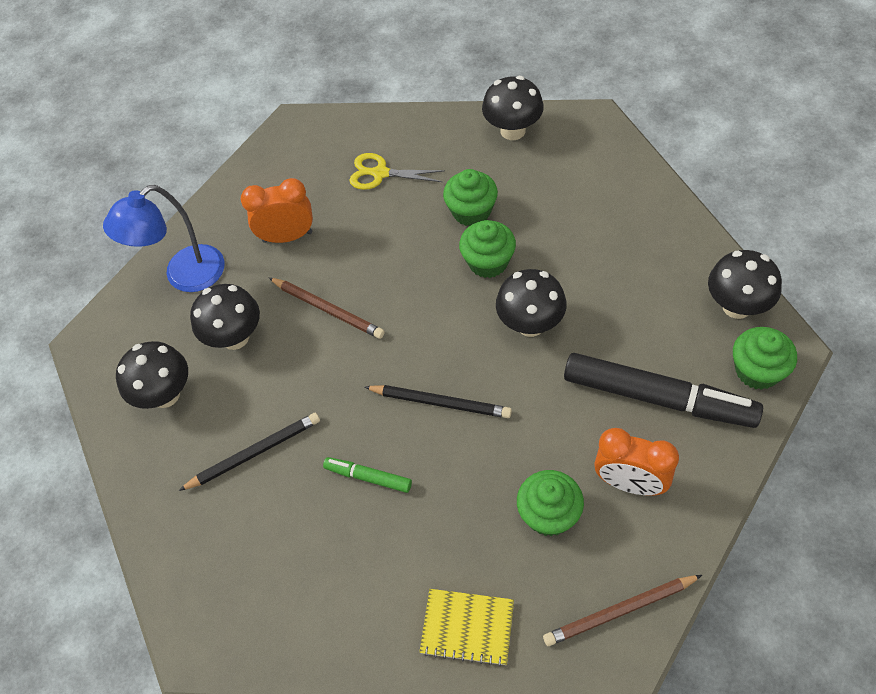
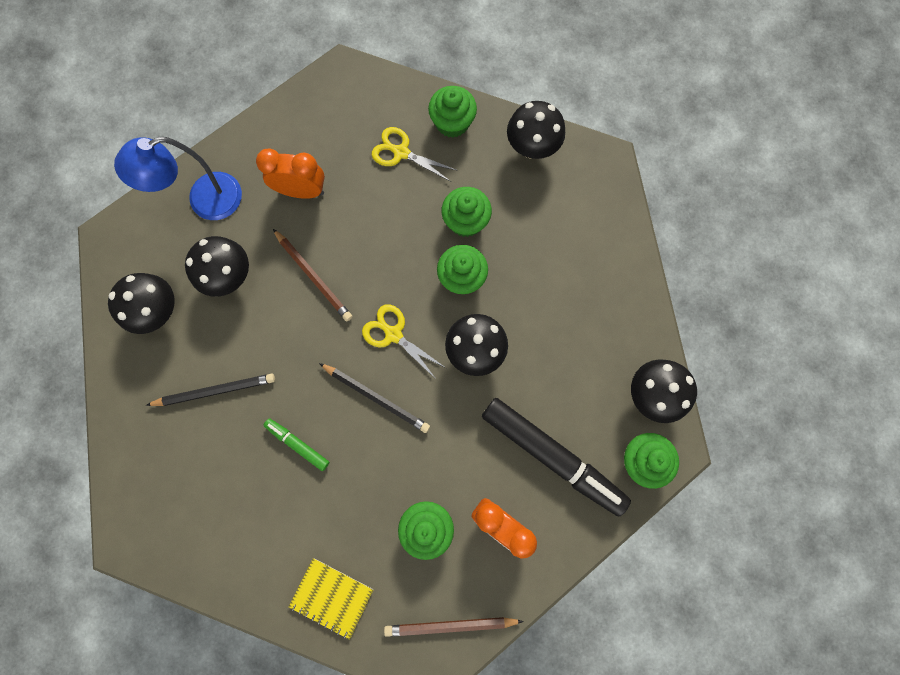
camera: 10 degrees right, 20 degrees up
(423, 133) = (452, 122): none -> green cupcake
(435, 336) = (393, 334): none -> yellow scissors

